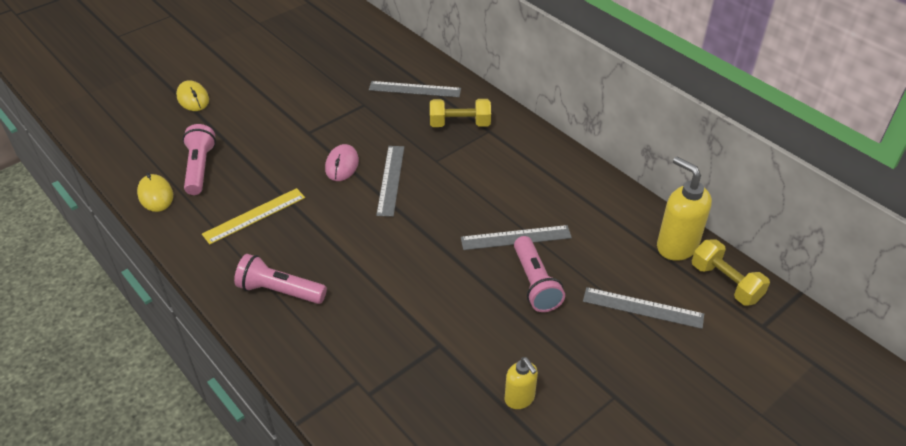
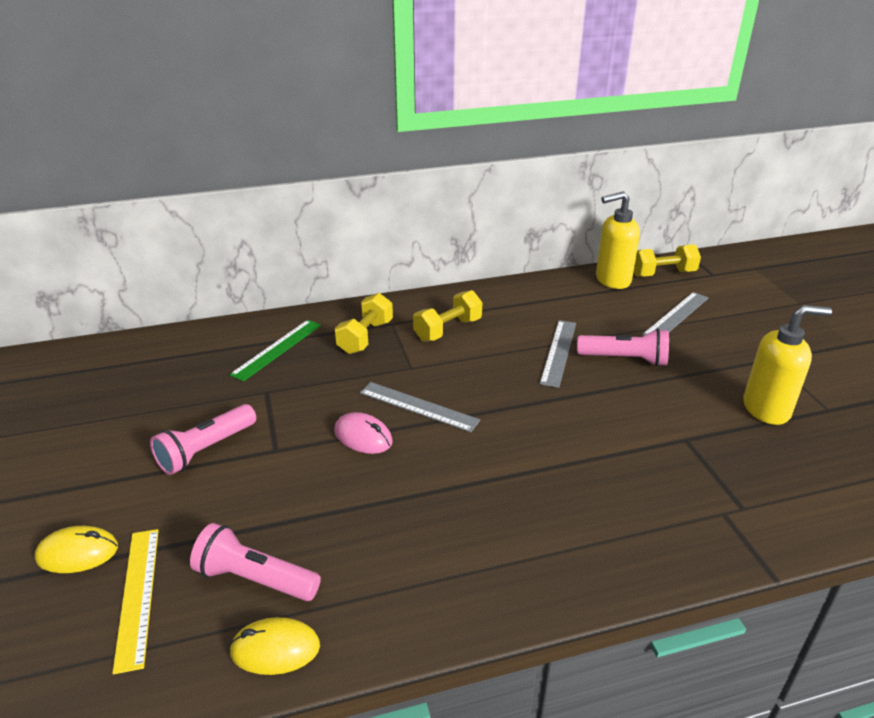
camera: 65 degrees left, 10 degrees down
(254, 215) = (401, 539): yellow ruler -> yellow ruler (137, 595)
(279, 291) = (556, 546): pink flashlight -> pink flashlight (206, 450)
(414, 89) = (277, 349): grey ruler -> green ruler
(502, 163) = (448, 330): none -> yellow dumbbell
(519, 399) = (766, 409): yellow soap dispenser -> yellow soap dispenser, size x1.70

